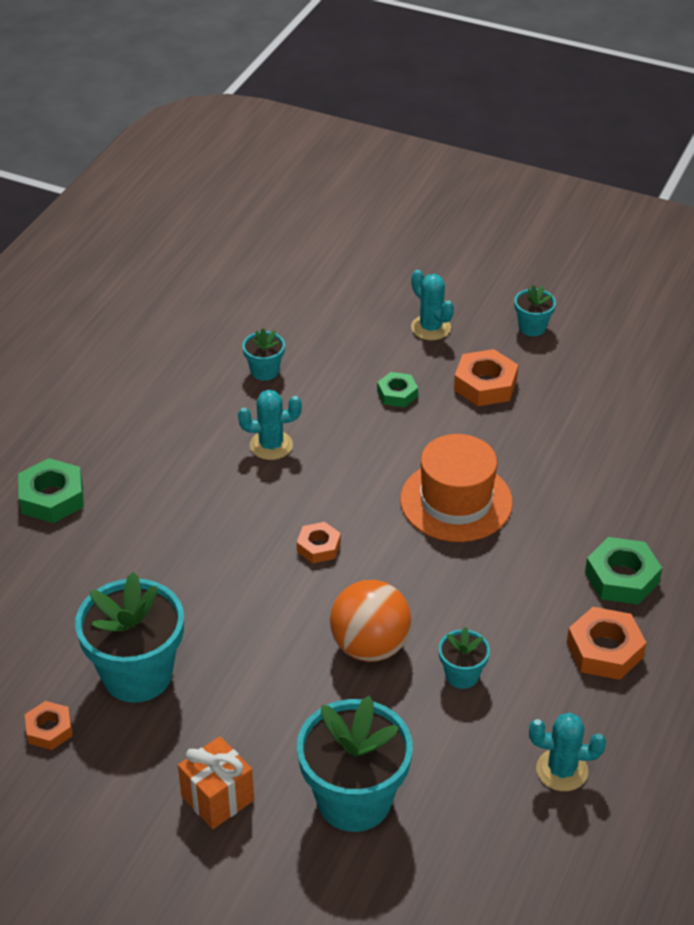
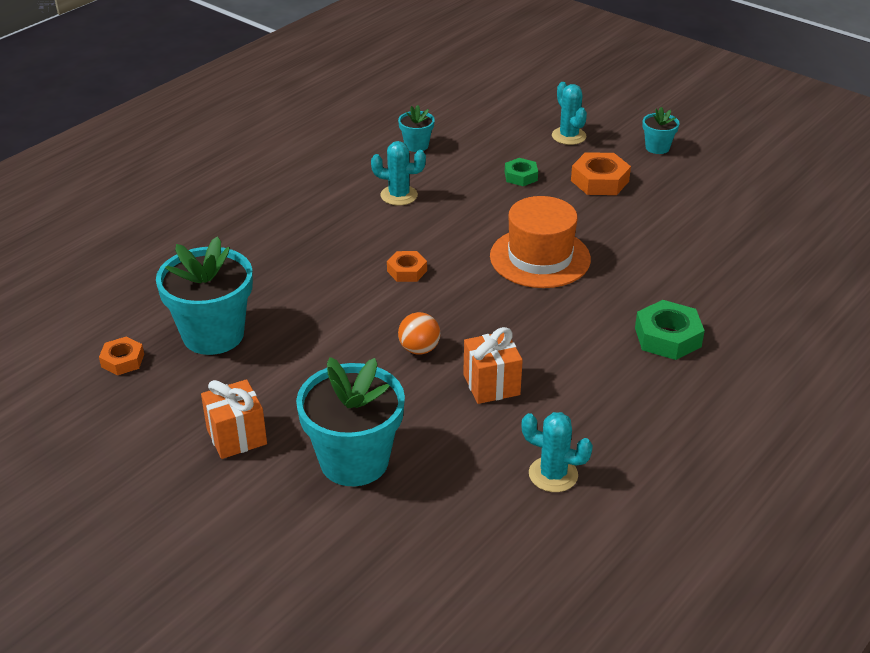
camera: 15 degrees right, 5 degrees down
(52, 497) = (205, 203): green nut -> none
(370, 646) = (419, 349): orange ball -> orange ball, size x0.58
(462, 675) = (491, 385): turquoise flower pot -> orange gift
(604, 650) = (630, 389): orange nut -> none

